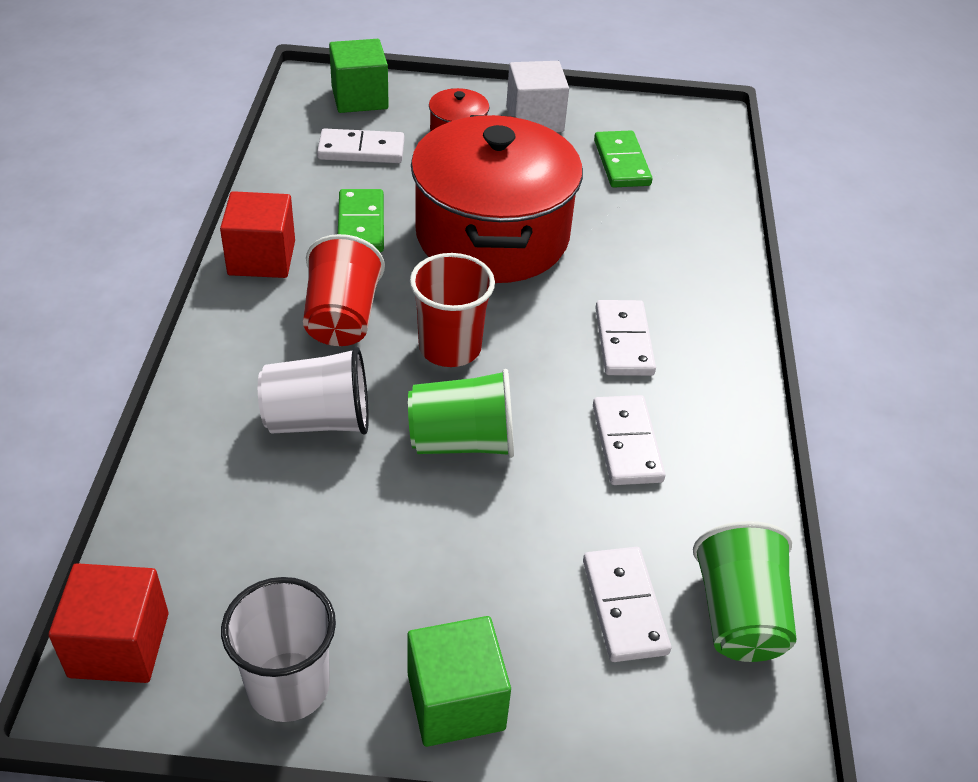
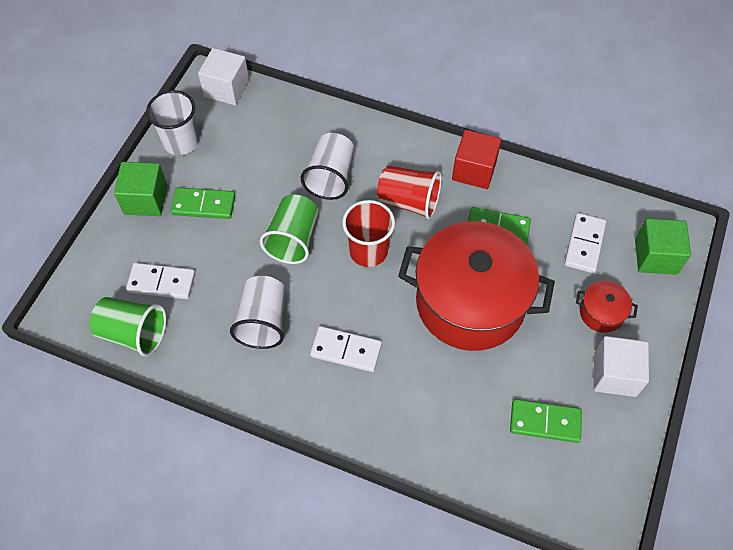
camera: 110 degrees right, 15 degrees up
(119, 645) = (226, 88): red cube -> white cube
(435, 593) = (204, 205): none -> green domino
(626, 443) = (263, 321): white domino -> white cup

